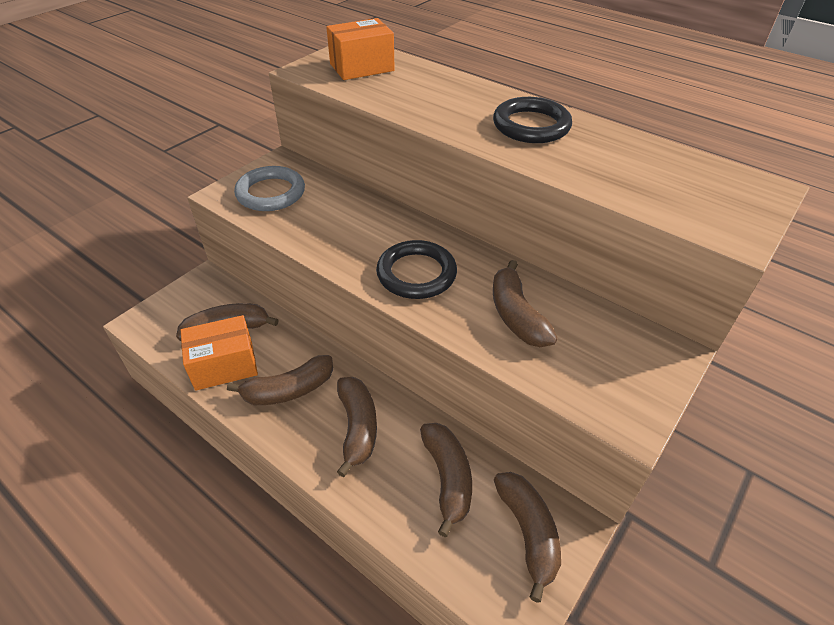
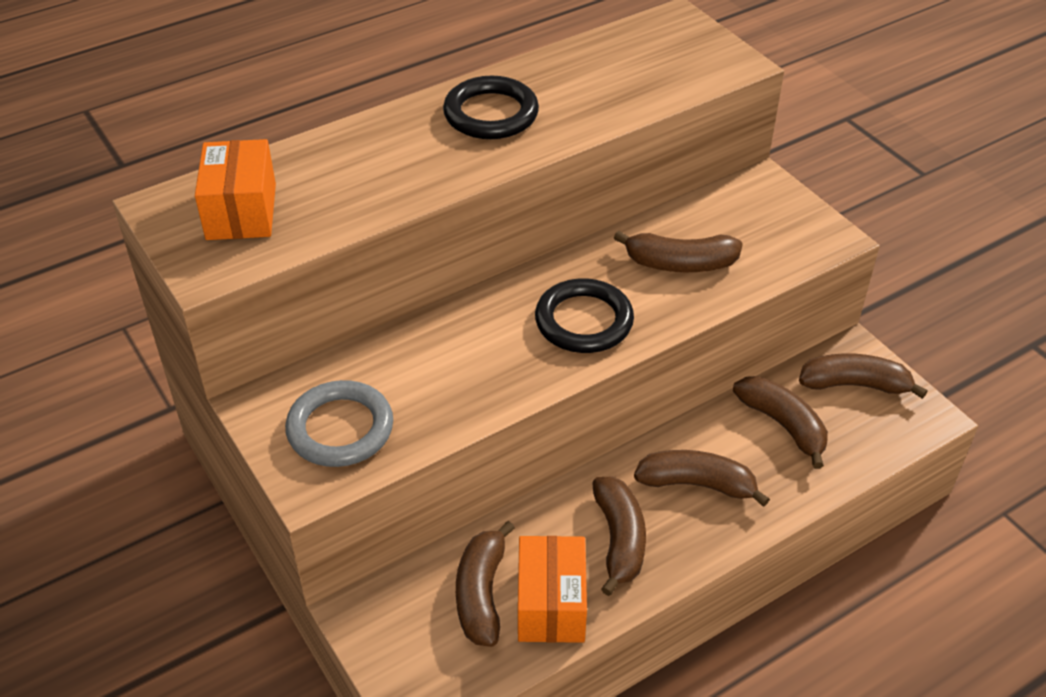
camera: 70 degrees left, 0 degrees up
(447, 478) = (783, 425): brown banana -> brown banana turned 45 degrees clockwise

